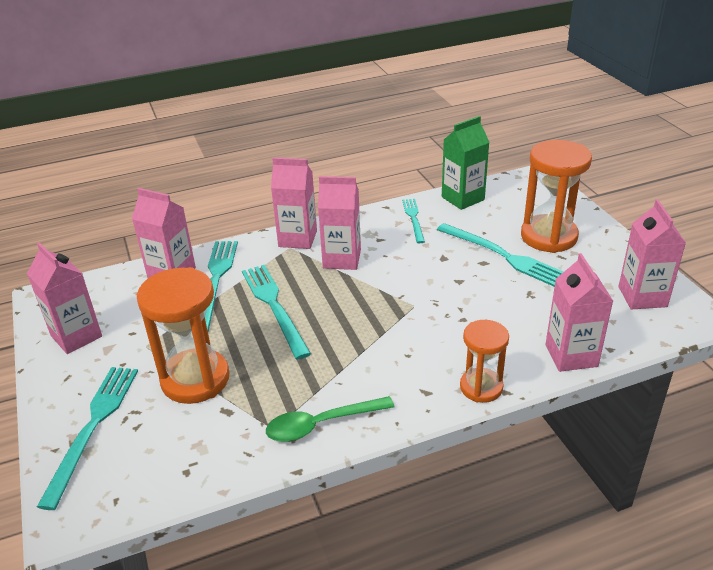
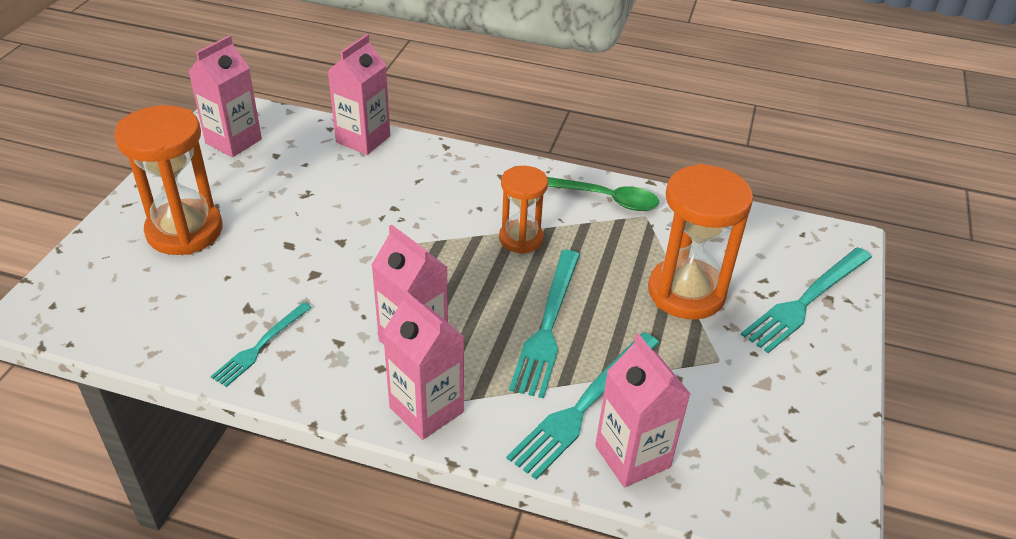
camera: 145 degrees left, 5 degrees up
(76, 336) = (798, 424): pink carton -> none
(463, 198) = (161, 338): green carton -> none
(481, 387) = (458, 157): orange hourglass -> orange hourglass (521, 239)
(503, 255) = (260, 240): turquoise fork -> none

